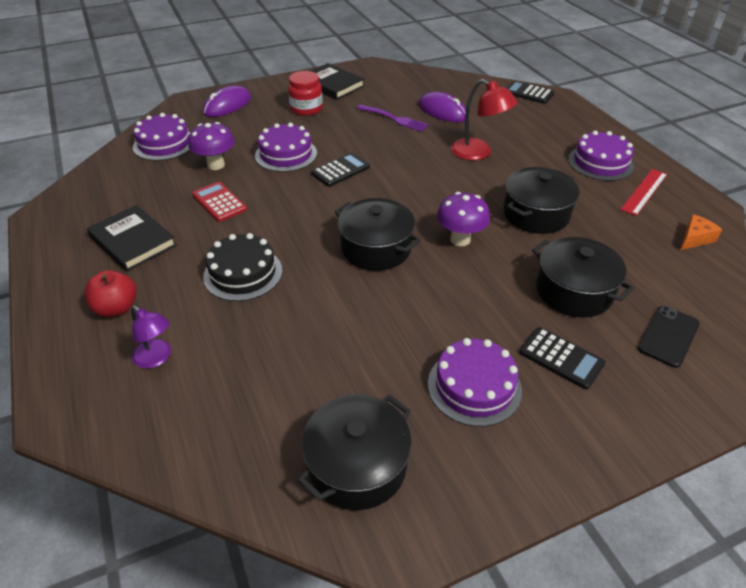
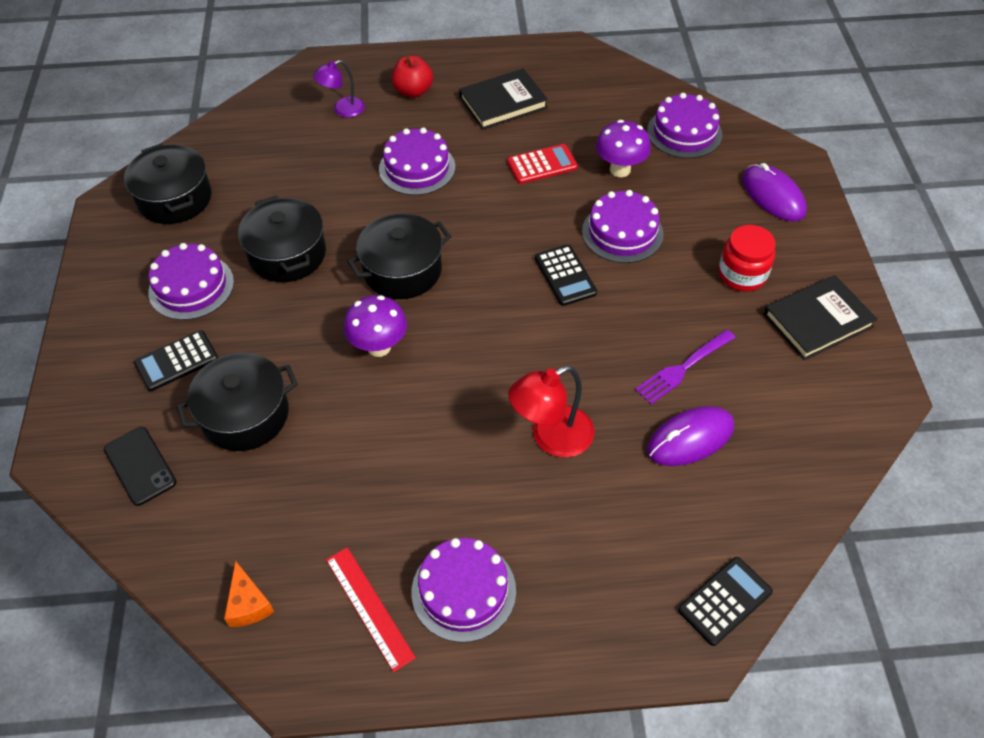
camera: 110 degrees right, 10 degrees up
(243, 273) = (417, 168): black cake -> purple cake
(536, 214) = (386, 443): black pot -> black pot (287, 254)

